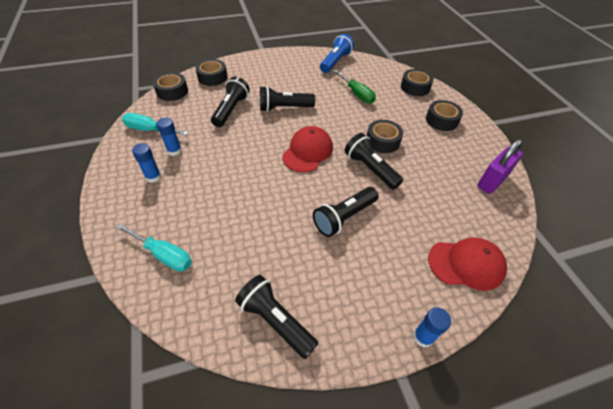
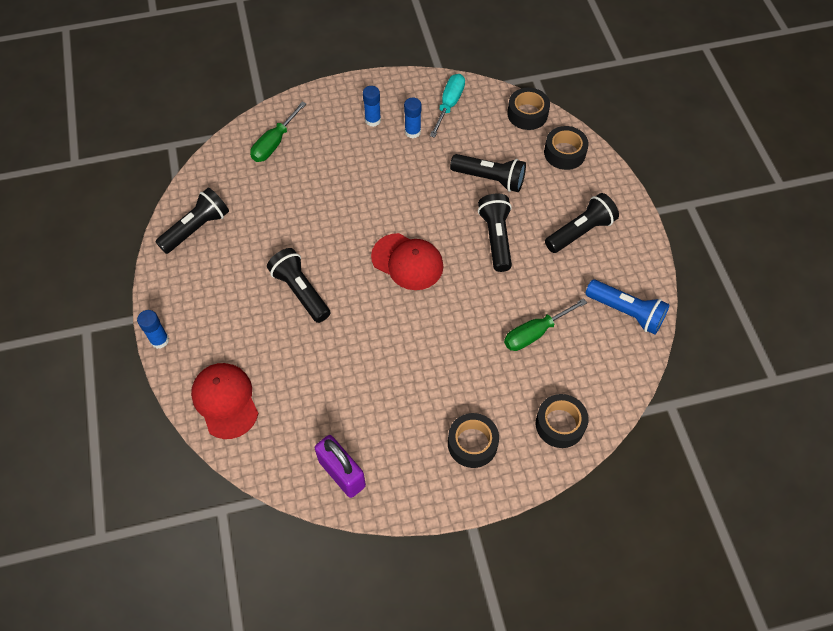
camera: 95 degrees right, 10 degrees up
(163, 254) = (274, 143): turquoise screwdriver -> green screwdriver
(370, 169) = (373, 328): black flashlight -> black flashlight (580, 231)
(382, 141) = (425, 351): black tape -> none
(466, 264) = (225, 401): red cap -> red cap turned 150 degrees clockwise

